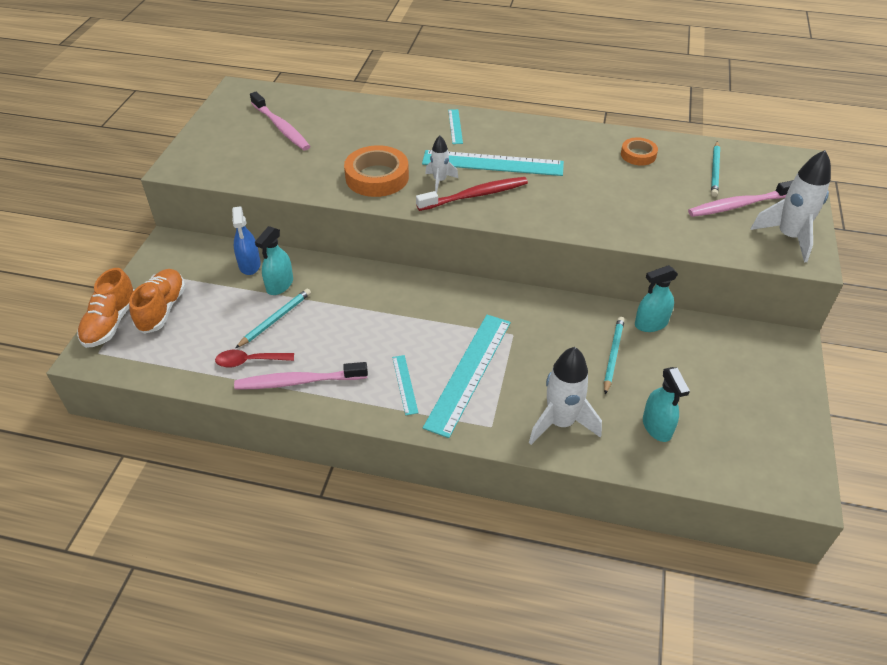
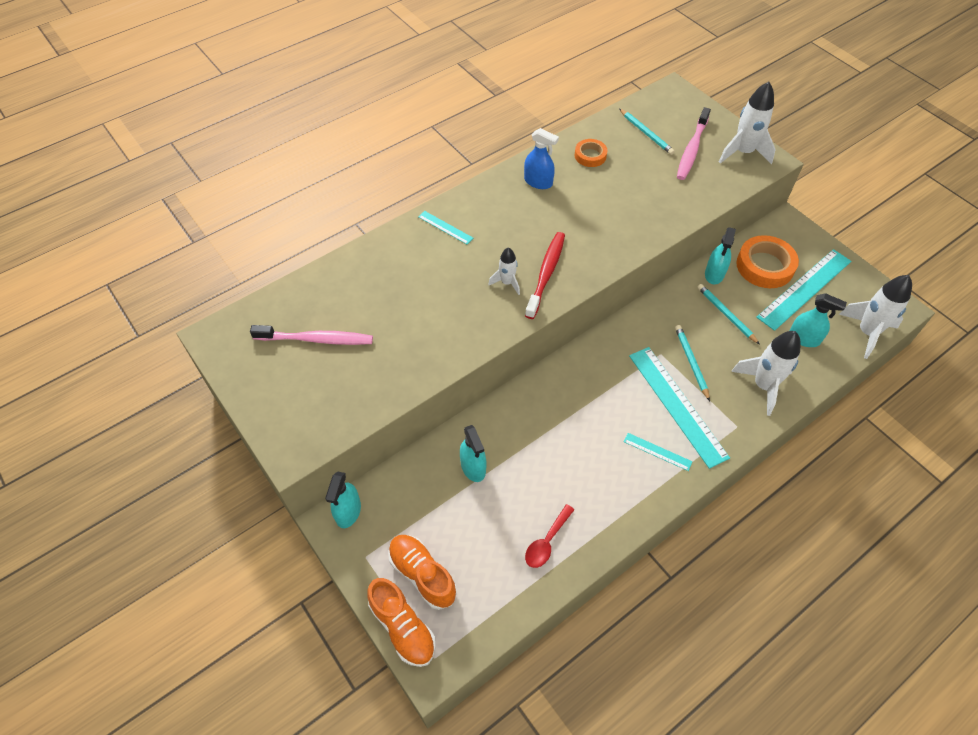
camera: 50 degrees left, 10 degrees up
(183, 245) = (348, 512): none -> turquoise spray bottle
(249, 265) = (426, 474): blue spray bottle -> blue spray bottle (538, 182)
(275, 319) = (513, 494): turquoise pencil -> turquoise pencil (691, 362)
(298, 381) = (598, 520): pink toothbrush -> none
(377, 177) = (461, 318): orange tape -> orange tape (765, 266)
(492, 163) = (517, 238): turquoise ruler -> turquoise ruler (804, 289)
(731, 476) = (867, 332): none -> white rocket

